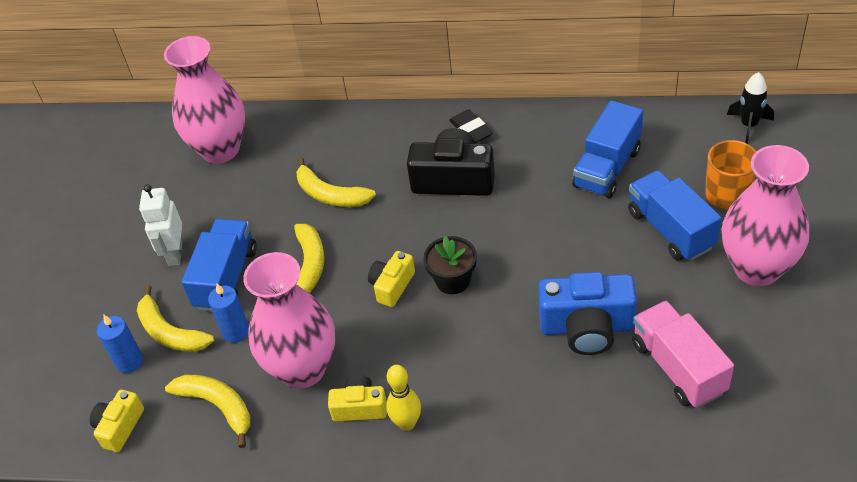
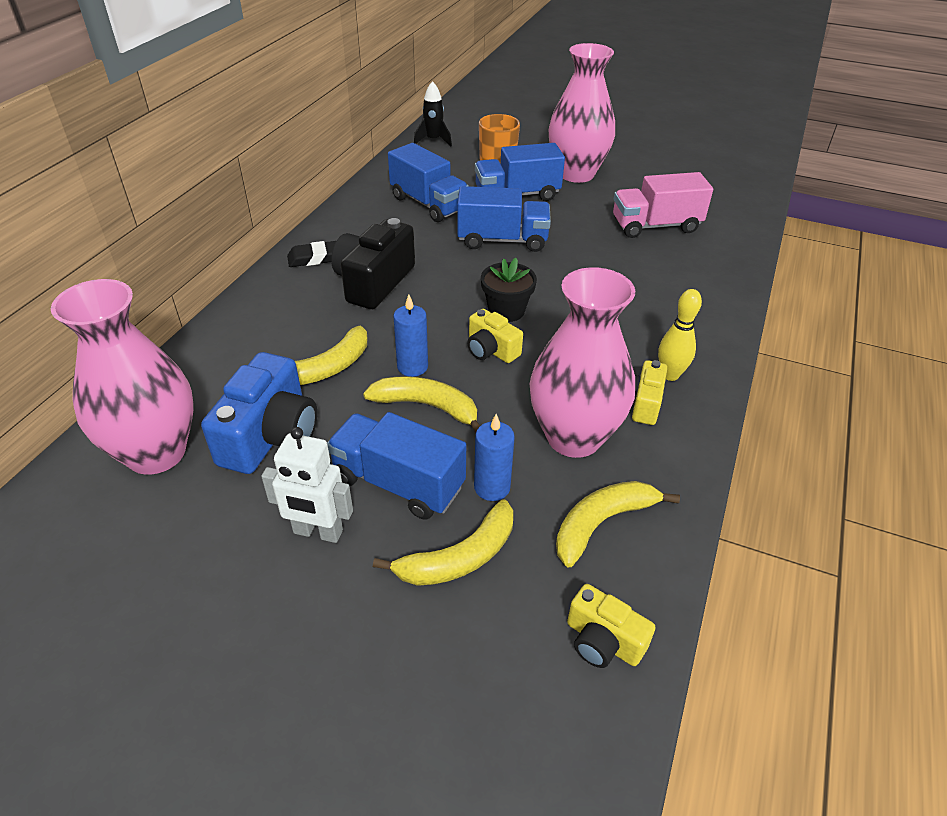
camera: 80 degrees left, 5 degrees down
(129, 361) = (490, 614): blue candle -> blue candle (412, 367)
(570, 244) = (502, 240): none -> blue truck
(587, 327) = (598, 254): blue camera -> blue camera (270, 435)

